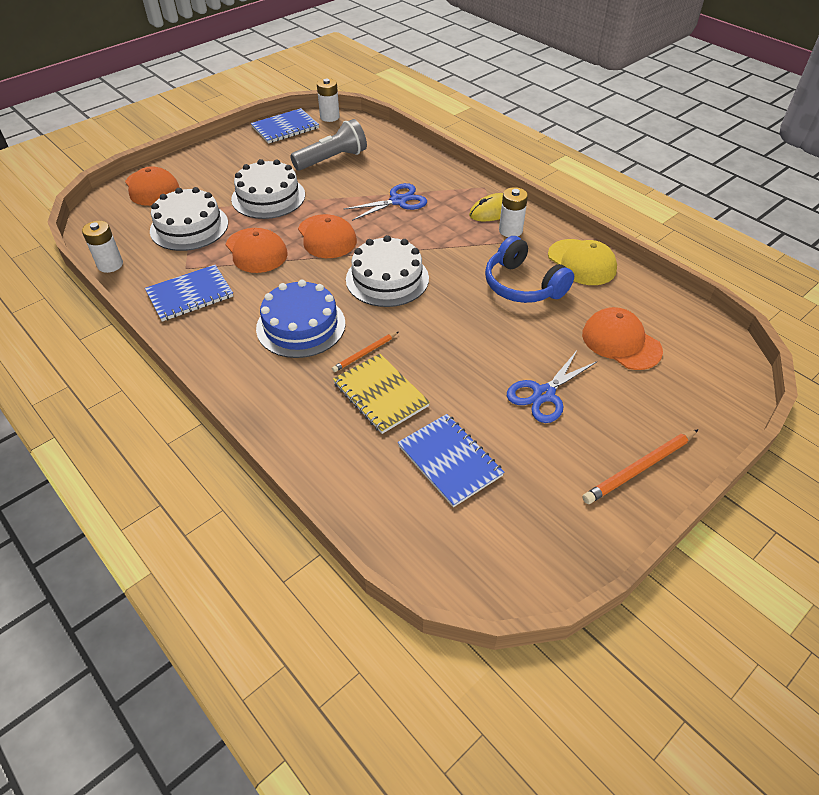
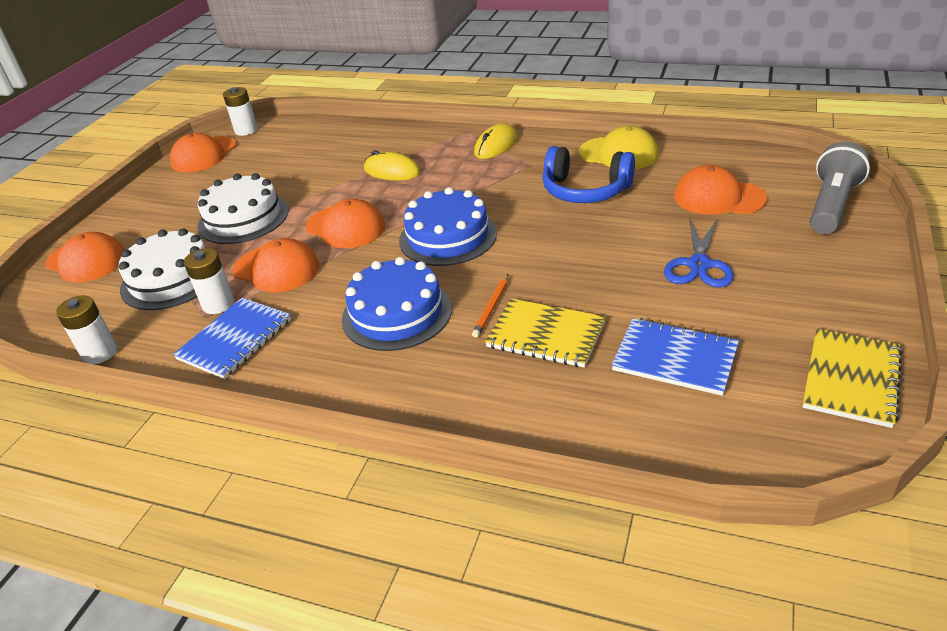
camera: 25 degrees left, 10 degrees down
(285, 128) = (204, 155): blue notebook -> orange cap
(332, 159) = (285, 163): grey flashlight -> grey flashlight (831, 205)
(387, 279) = (448, 236): white cake -> blue cake
(398, 201) = (392, 171): blue scissors -> yellow mouse
(510, 230) = (528, 154): white battery -> white battery (218, 304)
(559, 547) = (851, 379): none -> yellow notebook
(640, 468) = (842, 283): orange pencil -> none

